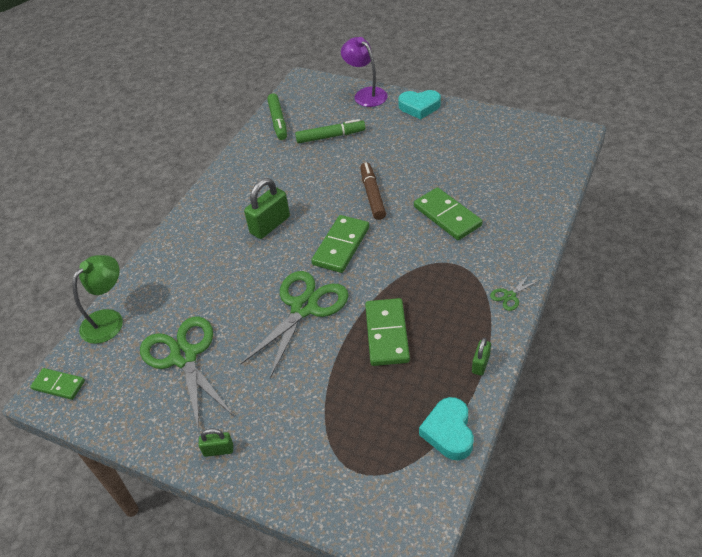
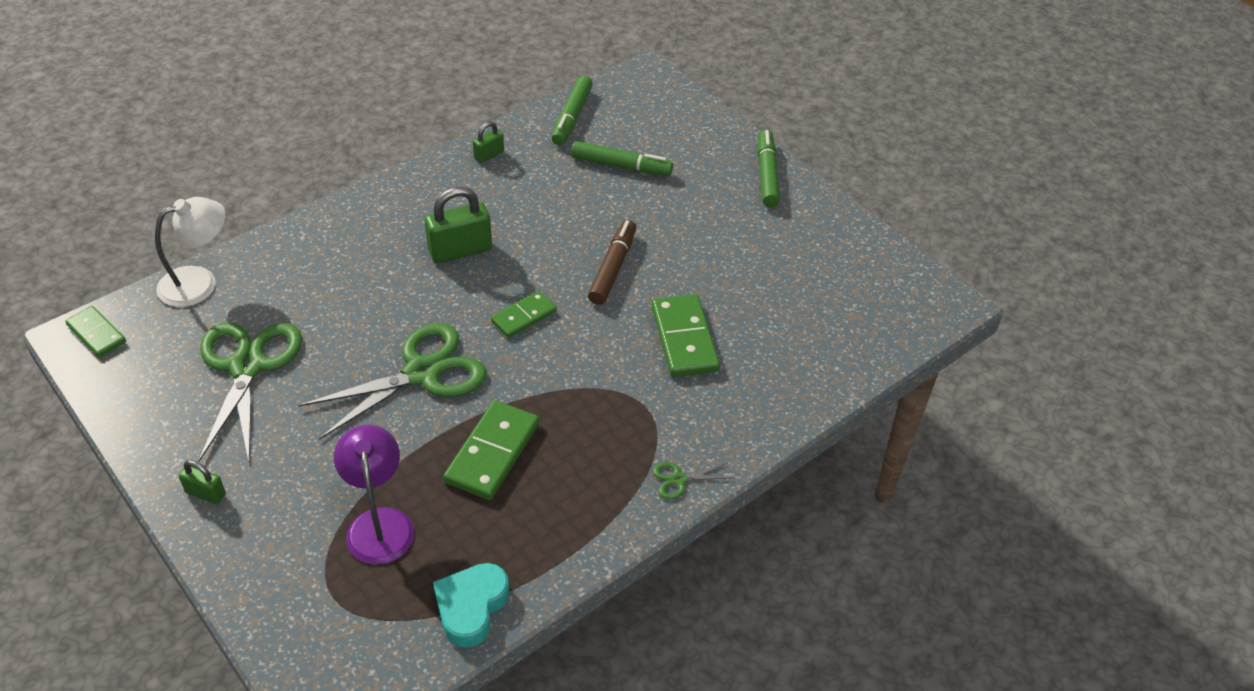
camera: 20 degrees right, 0 degrees up
(108, 319) = (199, 282): green lamp -> white lamp
(341, 246) = (524, 317): green domino -> green domino, size x0.63
(366, 94) = (711, 126): purple lamp -> purple lamp (379, 523)
(419, 107) = (767, 174): turquoise heart -> green marker
(480, 364) = (574, 546): green padlock -> green padlock (489, 155)

